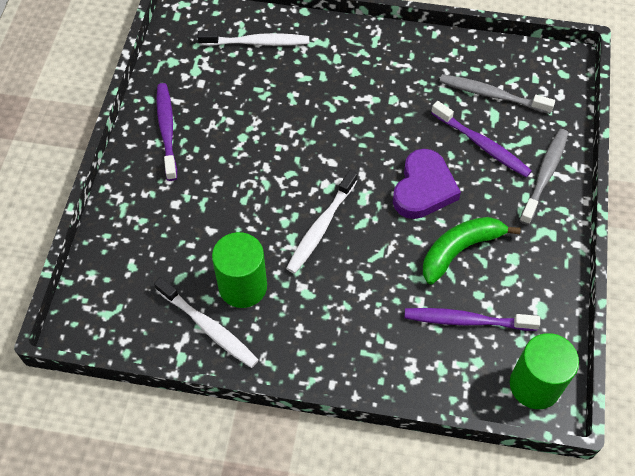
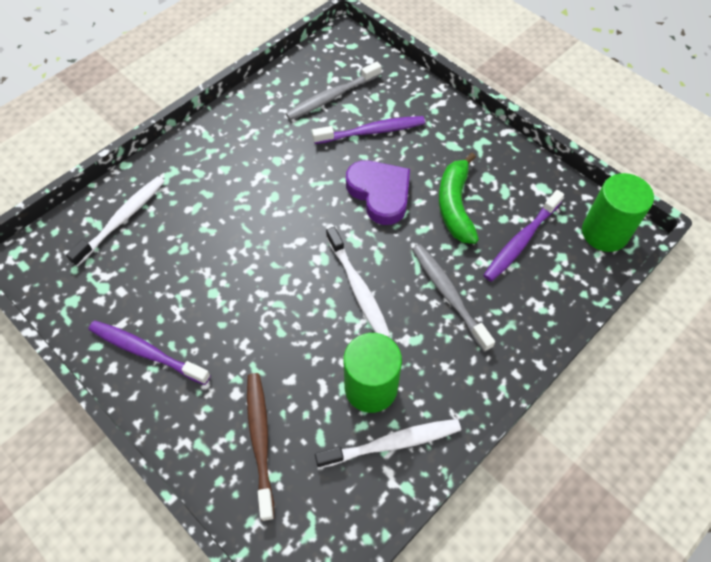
camera: 55 degrees left, 0 degrees up
(151, 241) = (260, 440): none -> brown toothbrush
(544, 175) = (430, 112): grey toothbrush -> grey toothbrush (448, 295)

